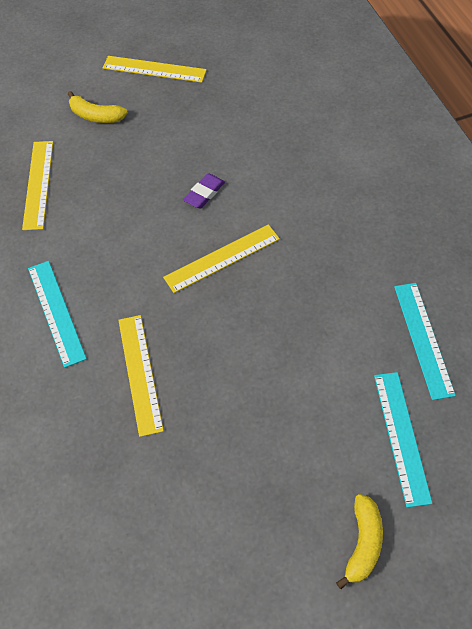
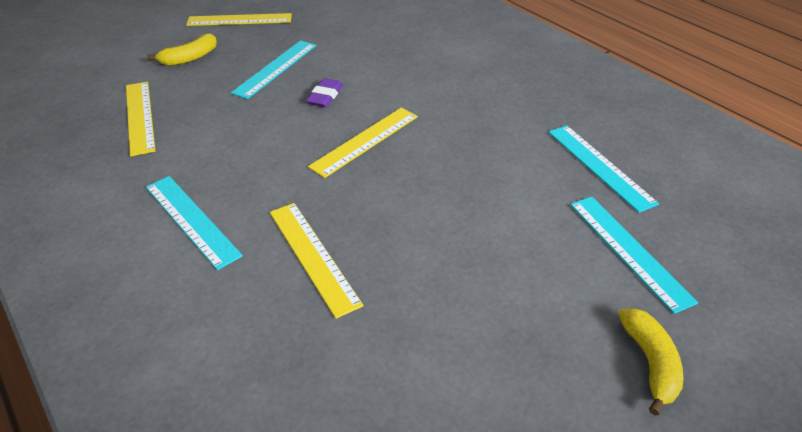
camera: 20 degrees left, 15 degrees down
(96, 116) = (190, 58): yellow banana -> yellow banana turned 45 degrees counterclockwise
(170, 146) = (275, 68): none -> turquoise ruler

